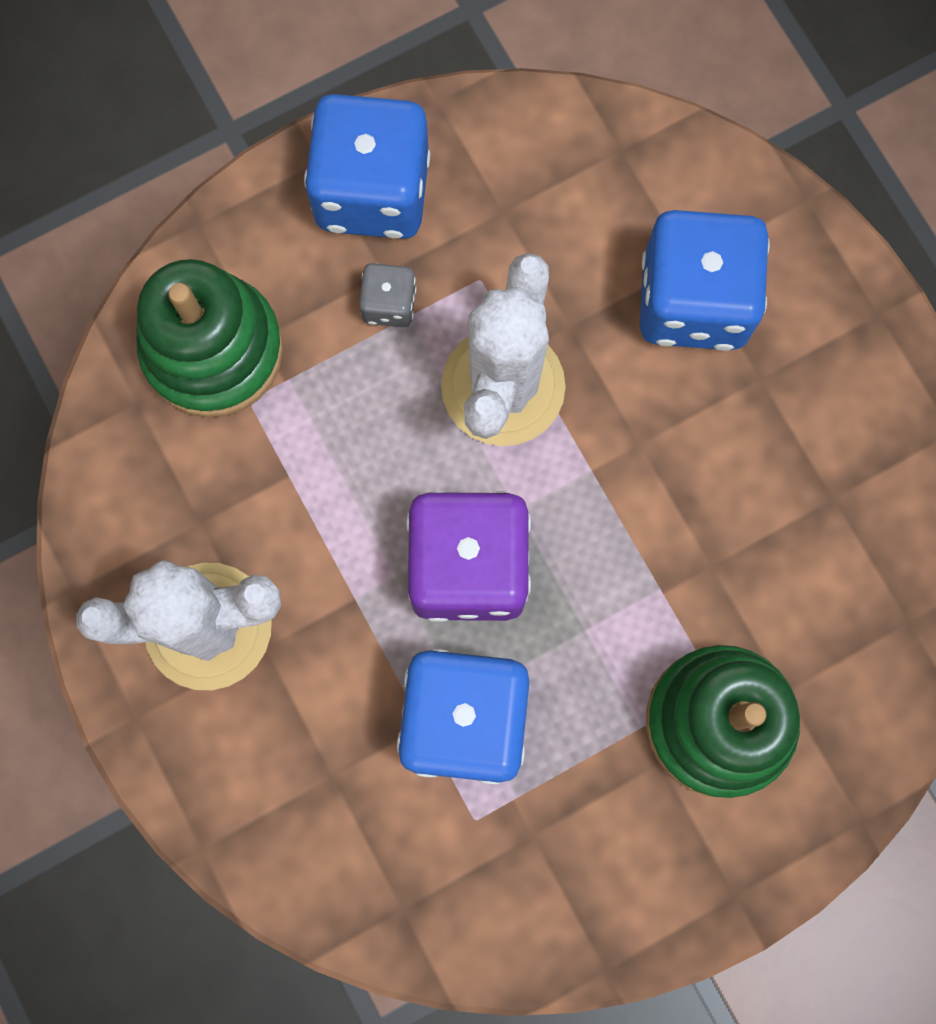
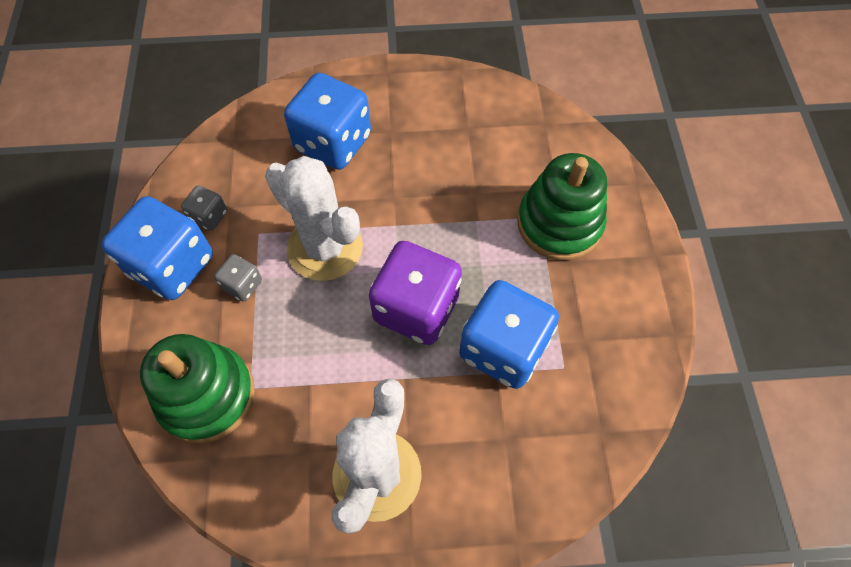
camera: 65 degrees left, 15 degrees down
(473, 194) = (209, 216): none -> grey dice

